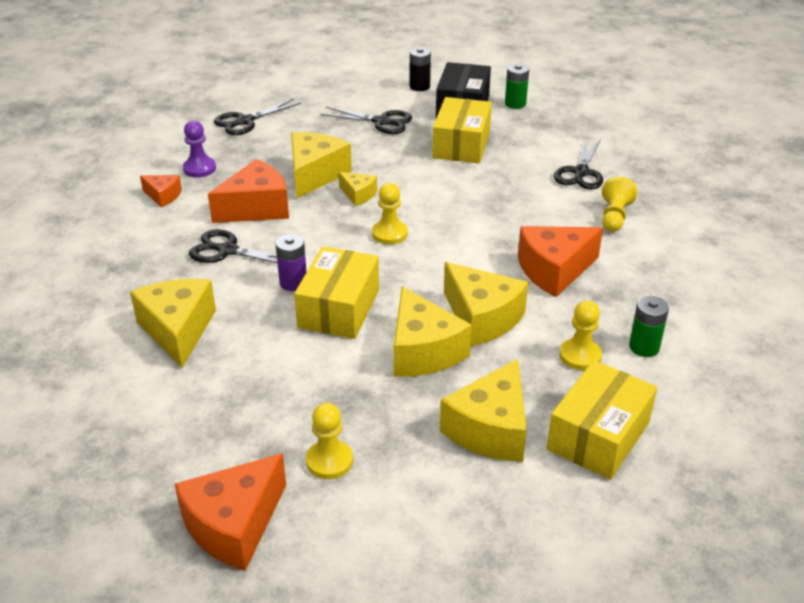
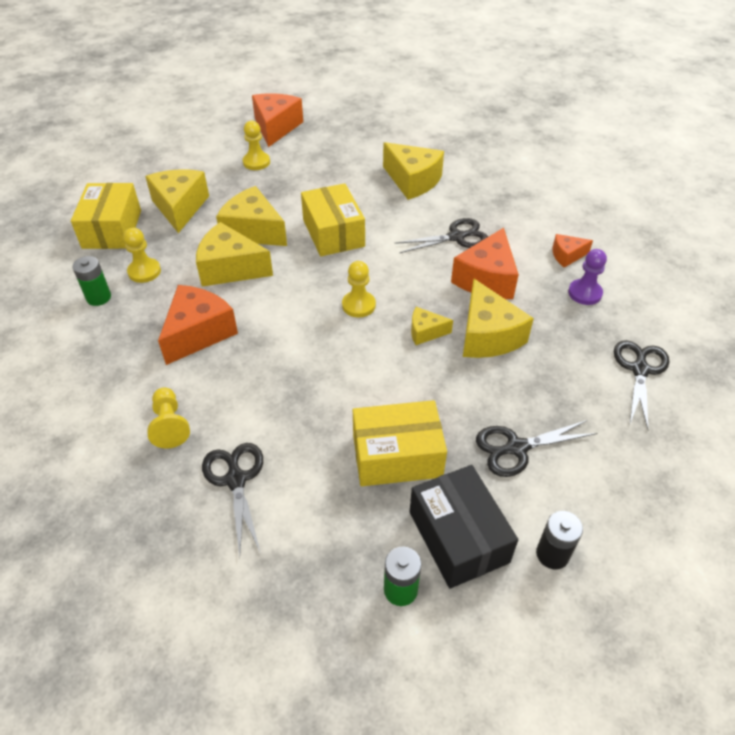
camera: 145 degrees right, 10 degrees up
(293, 282) = (383, 236): purple battery -> none
(461, 145) = (397, 456): yellow box -> yellow box turned 75 degrees counterclockwise

